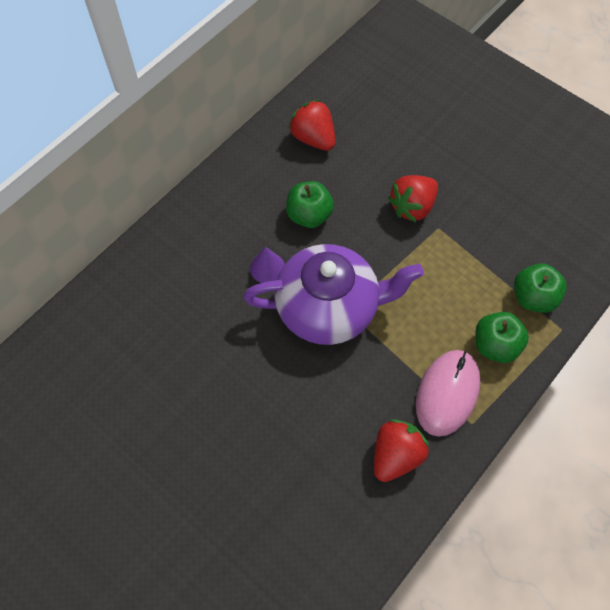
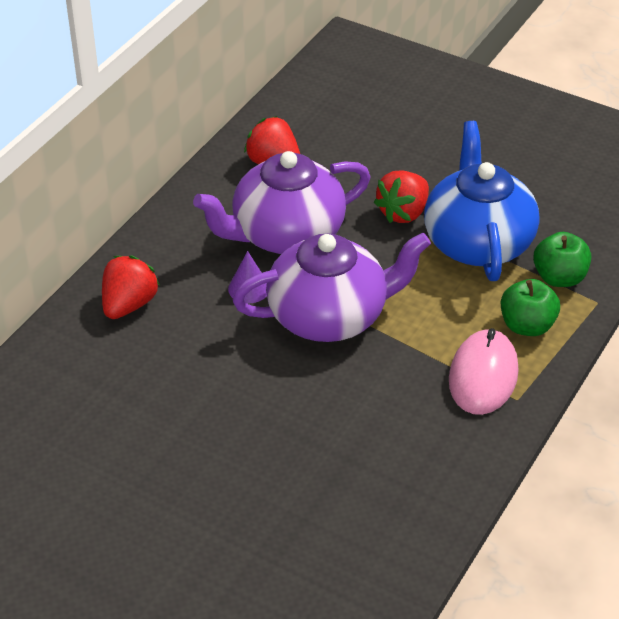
camera: 10 degrees left, 20 degrees down
(309, 215) = (286, 234): green apple -> purple teapot
(396, 455) = (438, 439): red strawberry -> red strawberry (129, 305)
(470, 248) = (477, 242): none -> blue teapot

